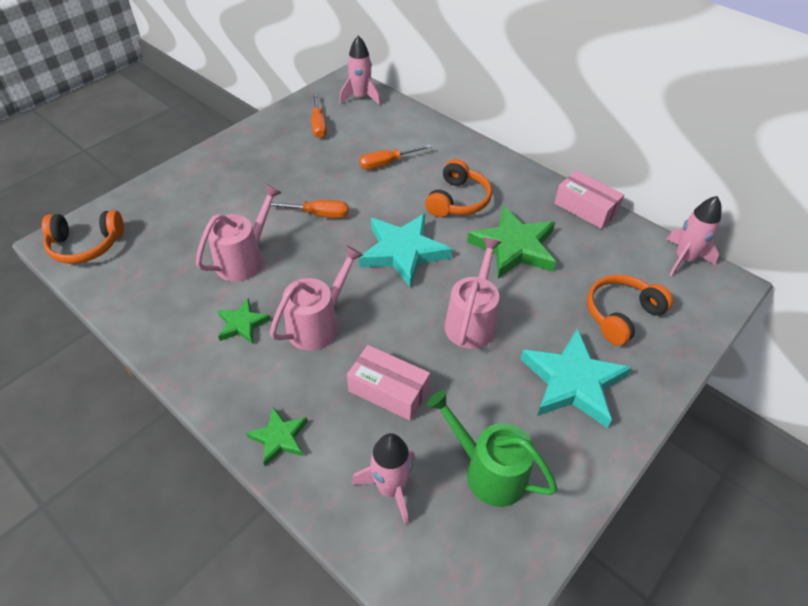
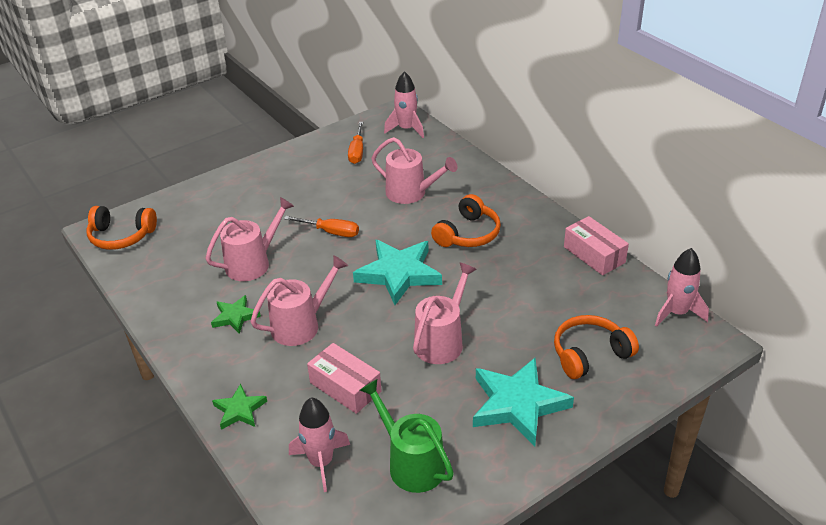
camera: 15 degrees right, 10 degrees down
(387, 163) = (411, 193): orange screwdriver -> pink watering can
(514, 247) = (507, 282): green star -> none

